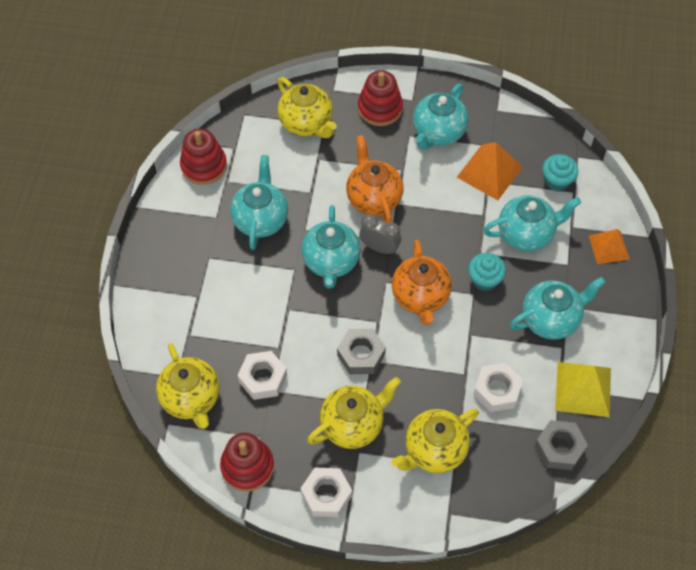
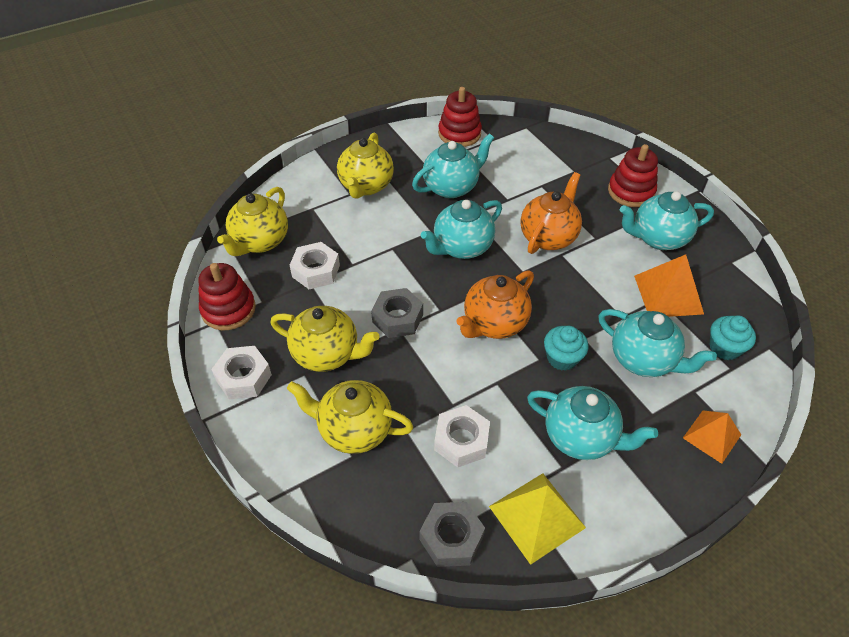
camera: 50 degrees right, 10 degrees down
(307, 123) = (562, 162): yellow teapot -> yellow teapot (366, 186)
(379, 248) = (508, 268): grey clock -> none

